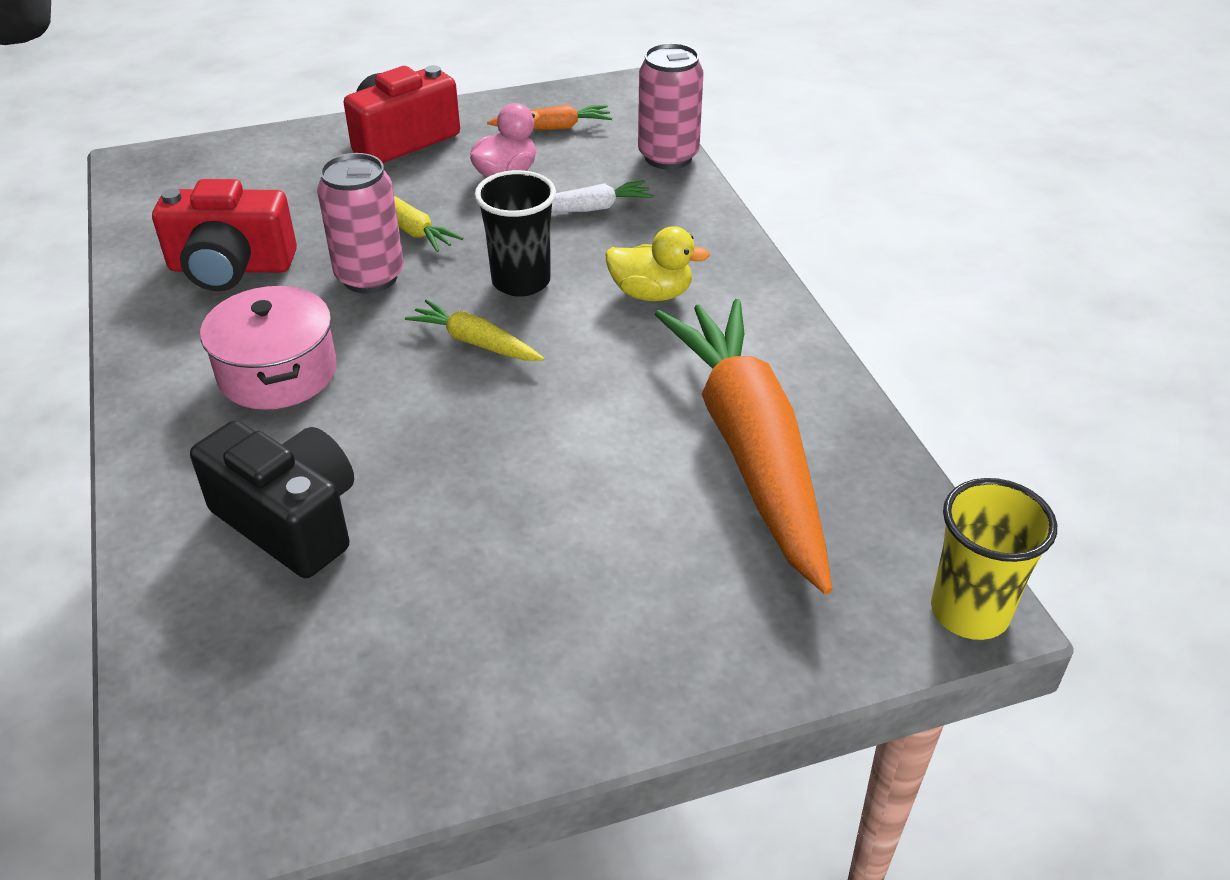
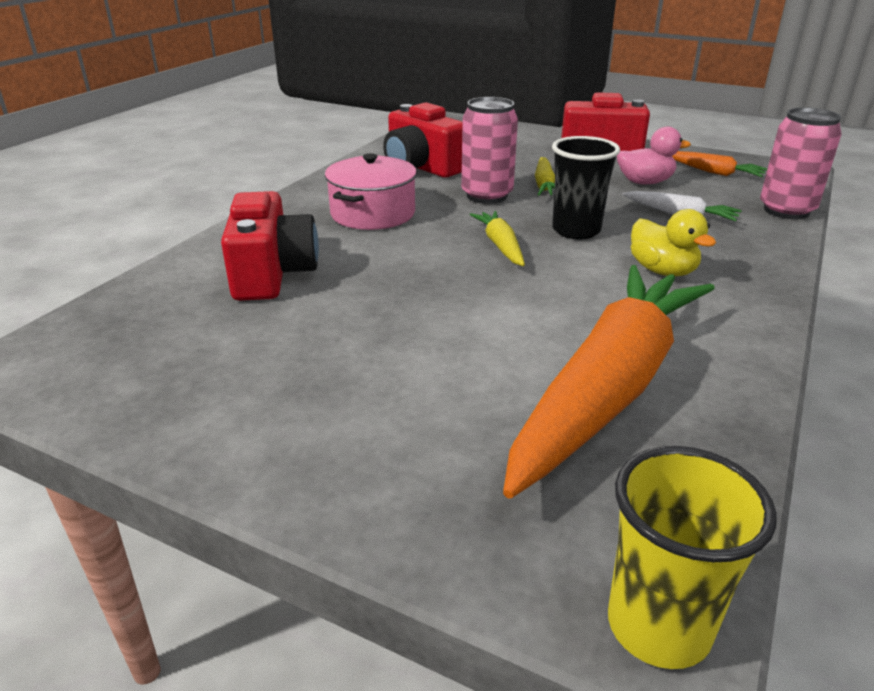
camera: 45 degrees right, 10 degrees down
(290, 521) = (272, 273): black camera -> red camera

